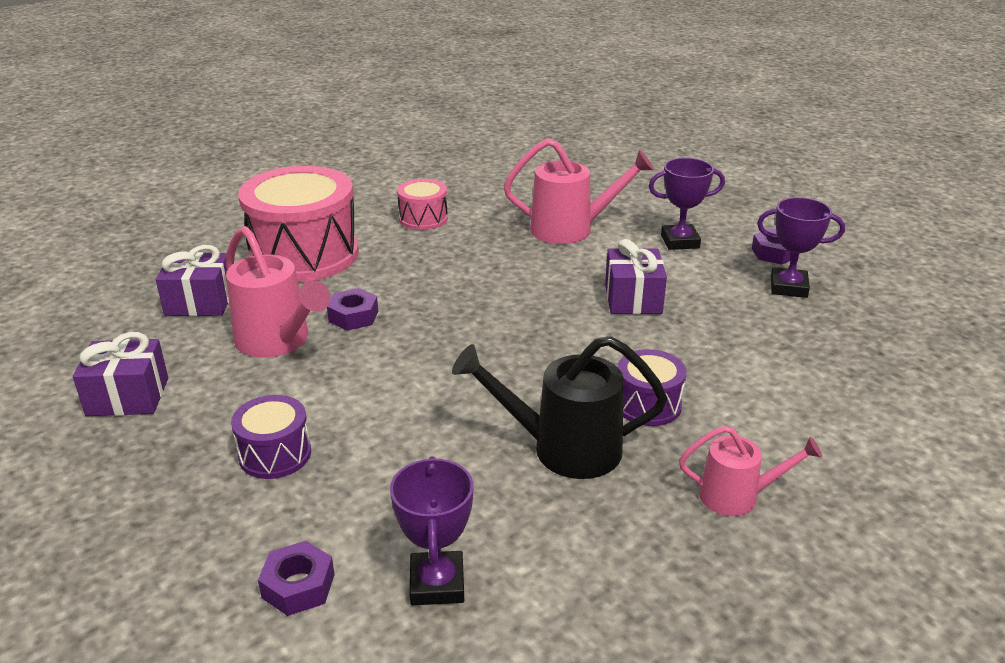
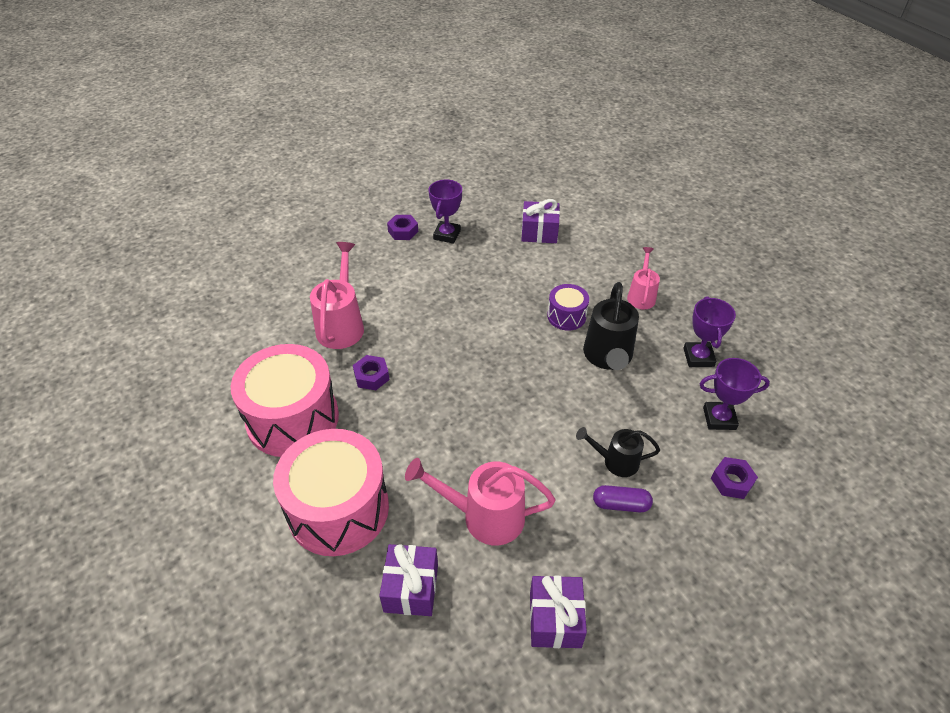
camera: 85 degrees left, 15 degrees up
(275, 454) = (621, 504): purple drum -> purple capsule
(278, 342) = (483, 516): pink watering can -> pink watering can turned 135 degrees counterclockwise
(350, 451) = (615, 461): none -> black watering can
(353, 316) = (451, 466): purple nut -> purple nut (371, 376)
(423, 219) = (293, 418): pink drum -> pink drum, size x2.07
(633, 299) = (449, 305): purple gift -> purple gift (539, 232)
(680, 241) = (376, 270): purple trophy -> purple trophy (698, 357)

